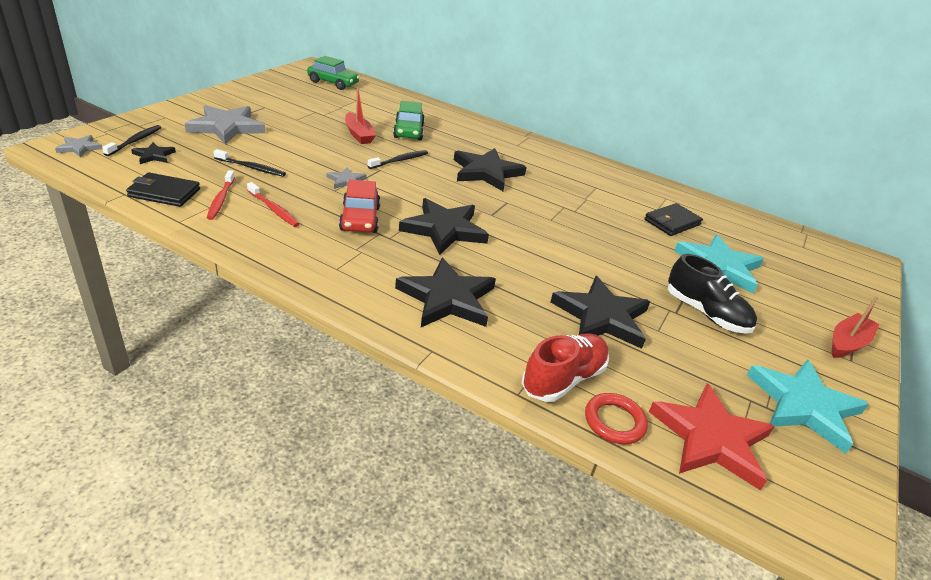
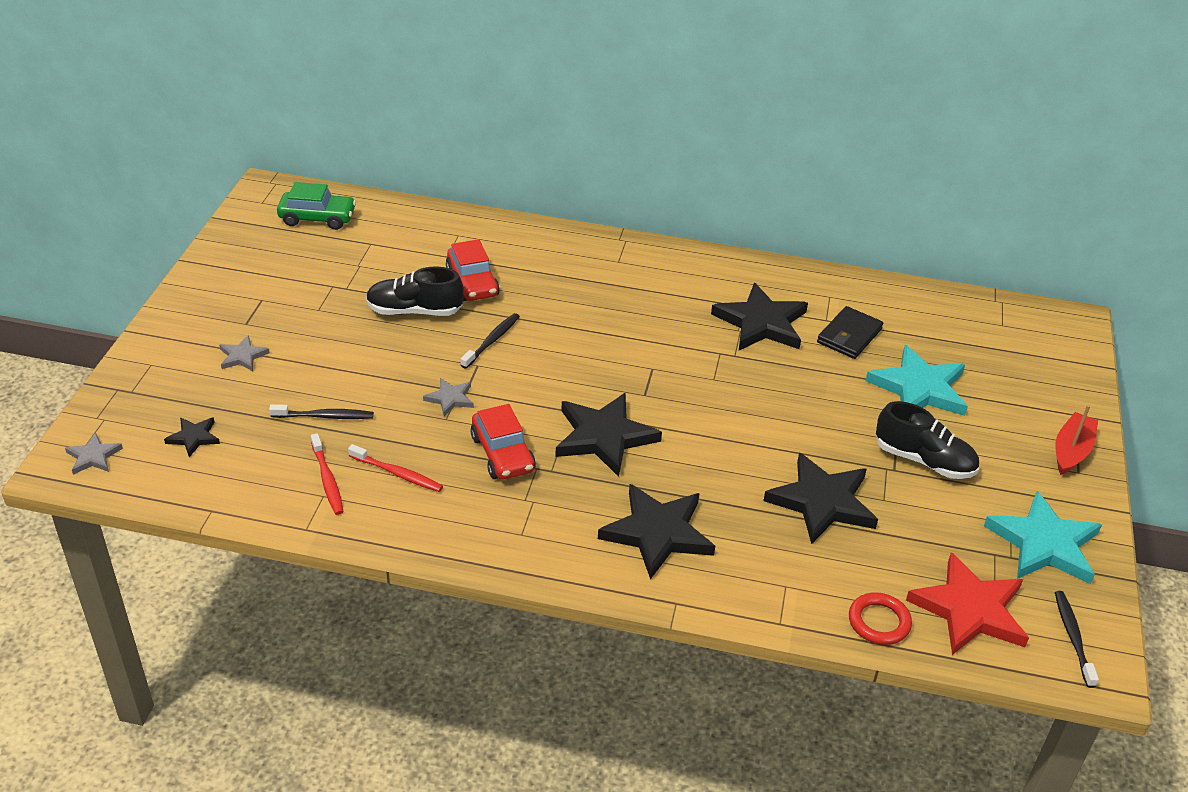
camera: 15 degrees left, 5 degrees up
(135, 141) = (150, 421): black toothbrush -> black toothbrush (1073, 638)
(164, 193) = (255, 493): black wallet -> none
(226, 127) = (242, 356): grey star -> grey star, size x0.49
(359, 134) = (414, 311): red boat -> black shoe
(408, 131) = (472, 283): green car -> red car
(486, 172) = (605, 325): black star -> black star (761, 323)
(563, 379) = (814, 591): red shoe -> none

